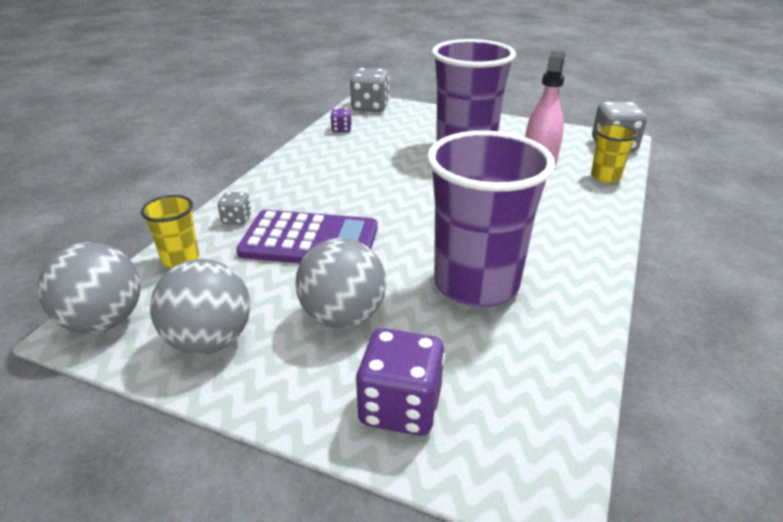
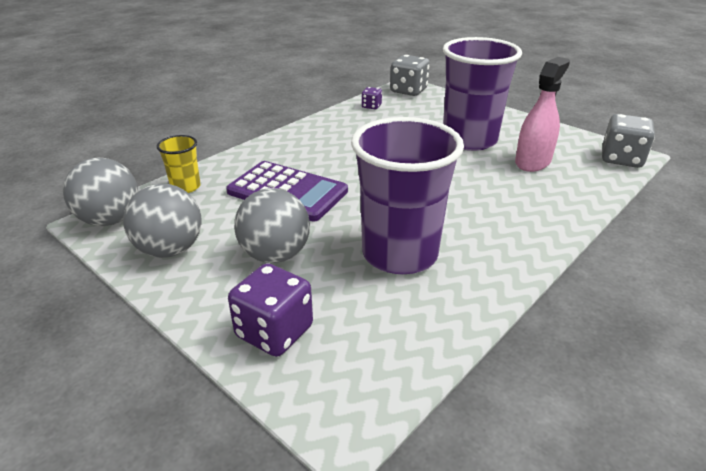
camera: 20 degrees right, 0 degrees up
(237, 219) = (243, 165): grey dice -> none
(605, 177) = (590, 186): yellow cup -> none

